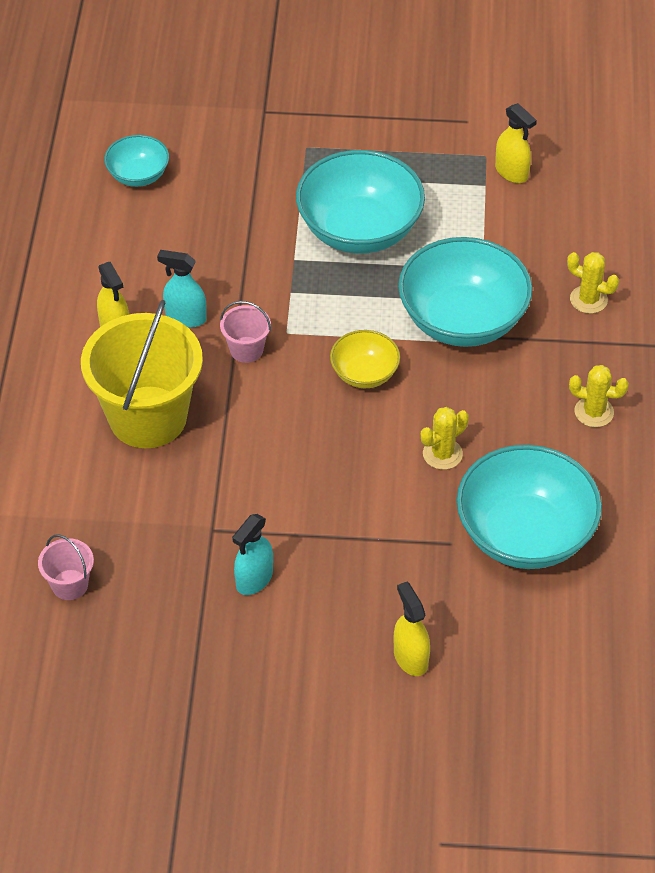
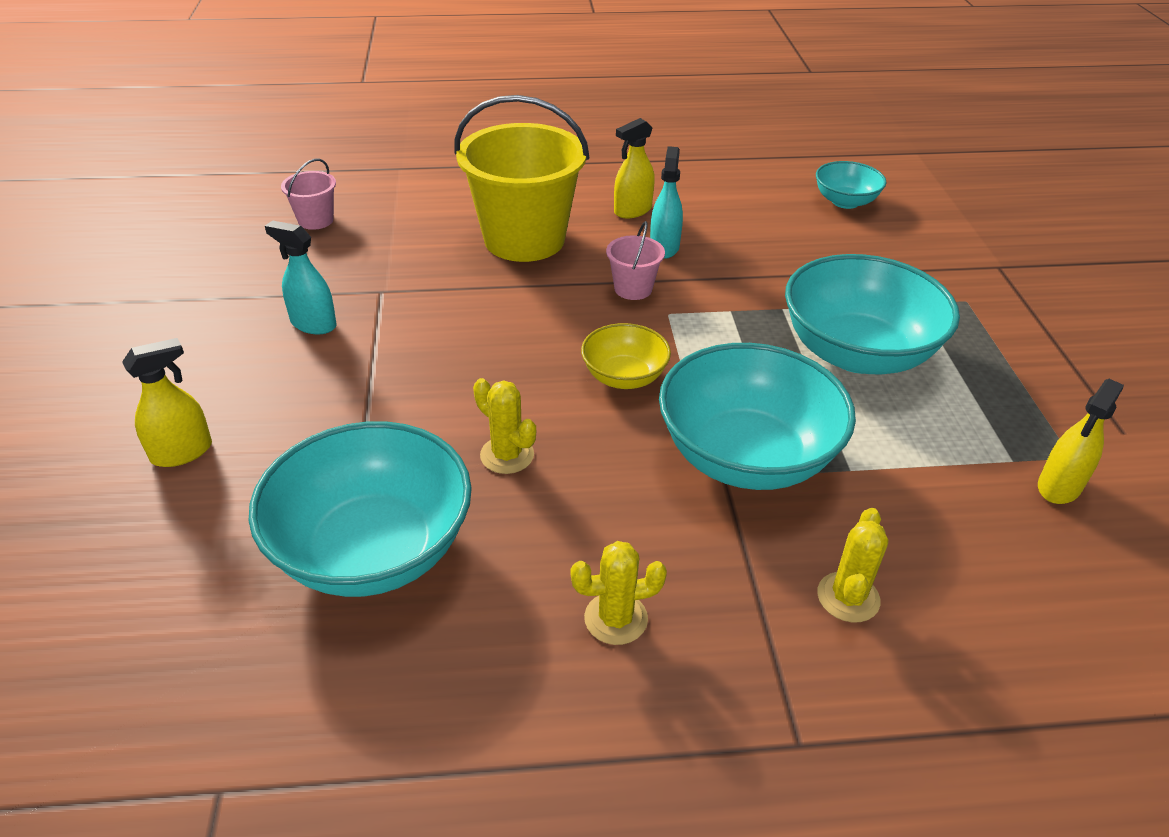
camera: 80 degrees right, 10 degrees down
(594, 412) = (616, 618): yellow cactus -> yellow cactus turned 75 degrees clockwise

